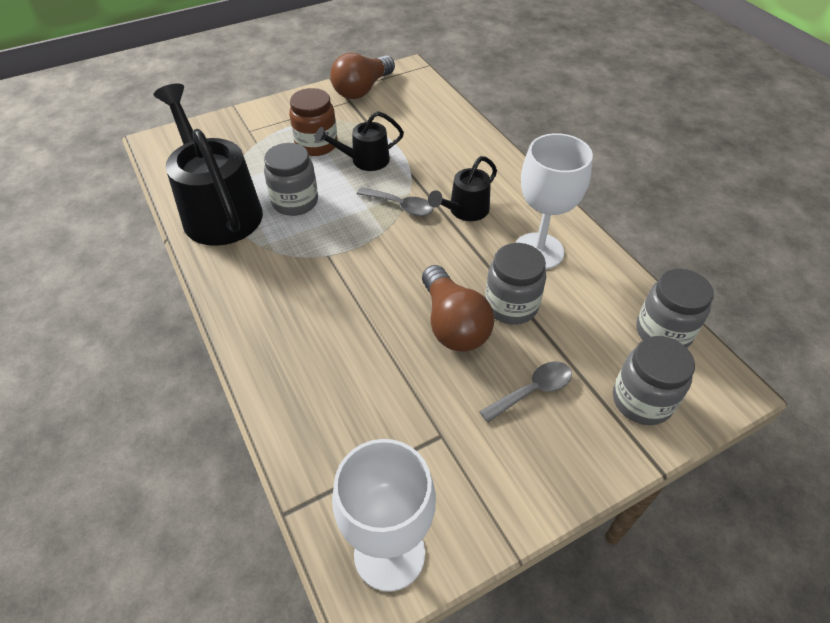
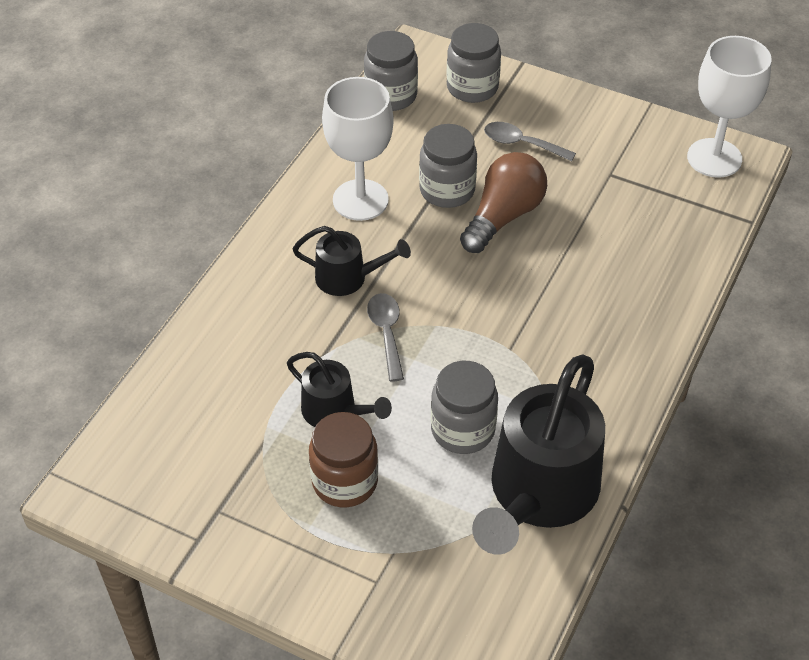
camera: 125 degrees left, 0 degrees up
(362, 89) = (177, 514): brown light bulb -> none

